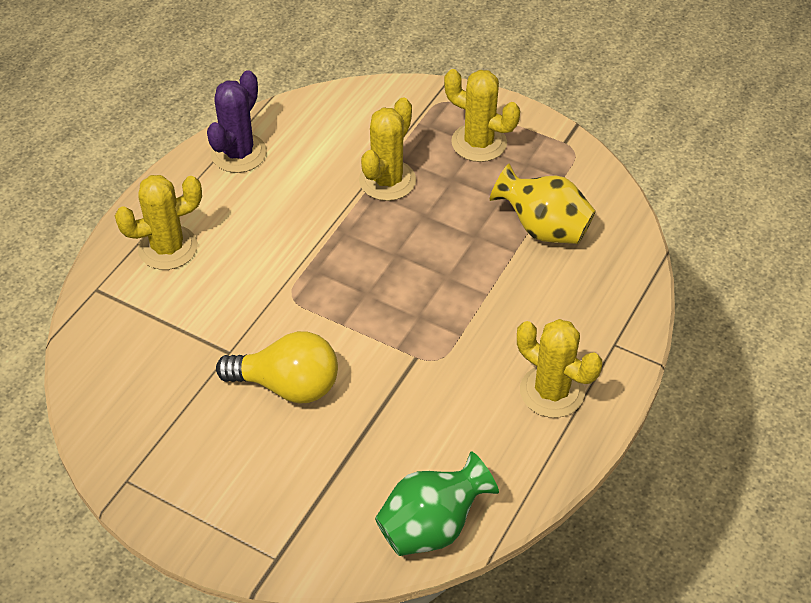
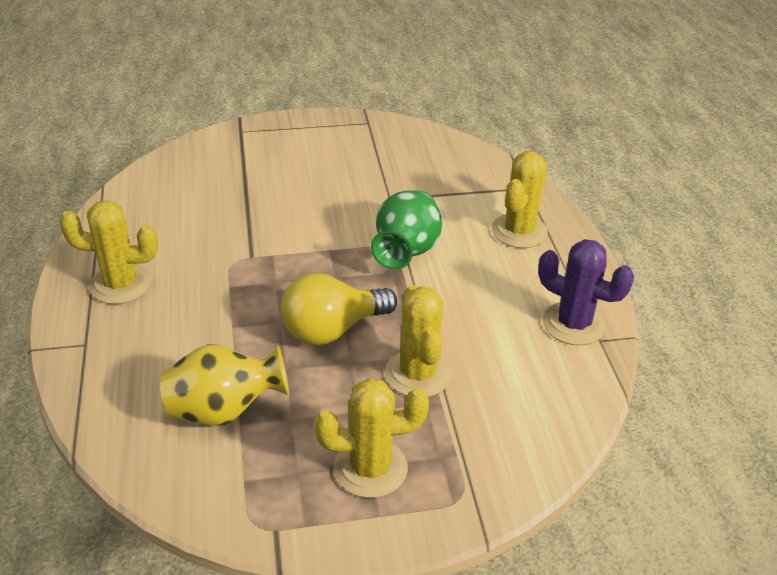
camera: 140 degrees right, 10 degrees down
(238, 153) = (573, 324): purple cactus -> purple cactus turned 45 degrees counterclockwise
(288, 385) = (326, 200): yellow light bulb -> yellow light bulb (332, 329)
(432, 526) = (155, 179): green vase -> green vase (406, 252)

